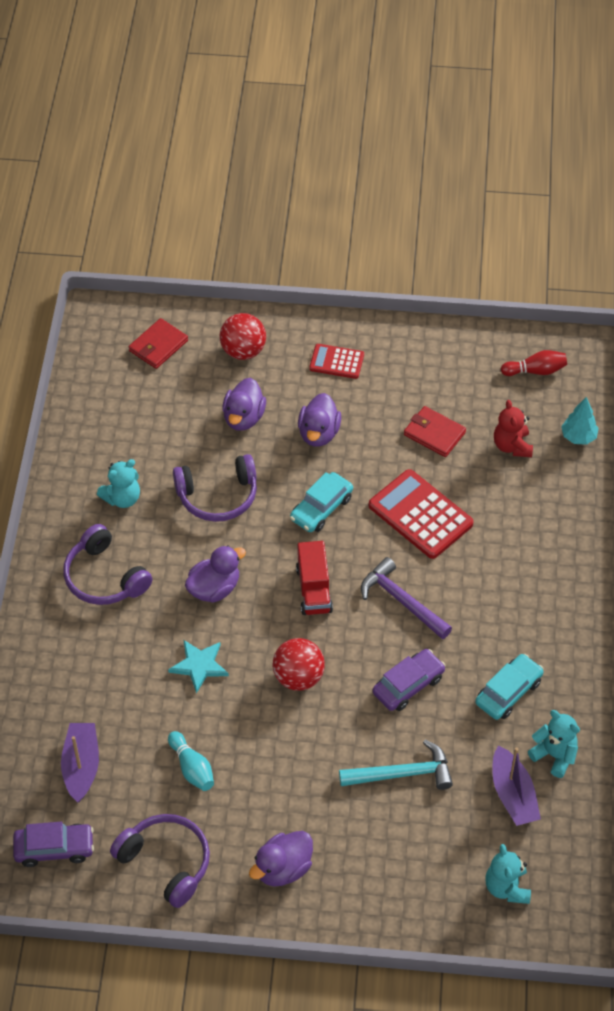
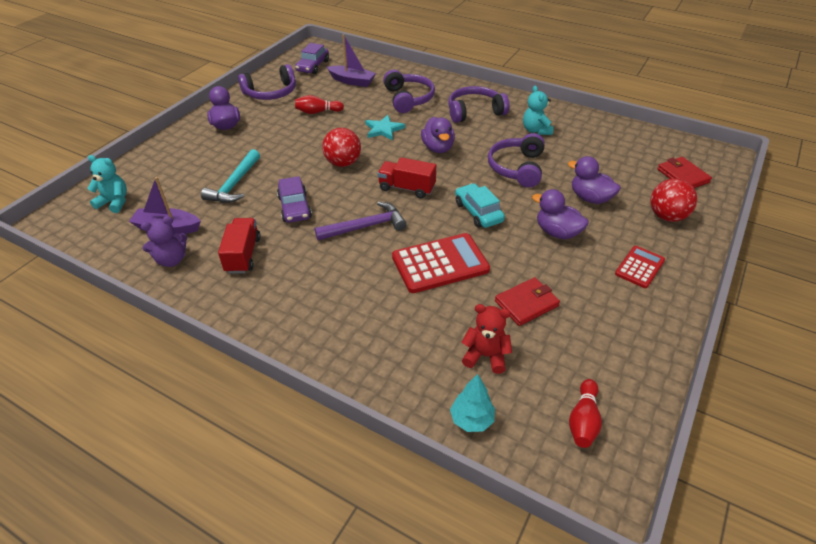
camera: 115 degrees right, 10 degrees down
(103, 669) = (408, 99): none -> purple headphones
(192, 768) = (318, 112): turquoise bowling pin -> red bowling pin
(508, 692) = (243, 255): turquoise car -> red truck
(554, 755) = (171, 260): turquoise teddy bear -> purple teddy bear

